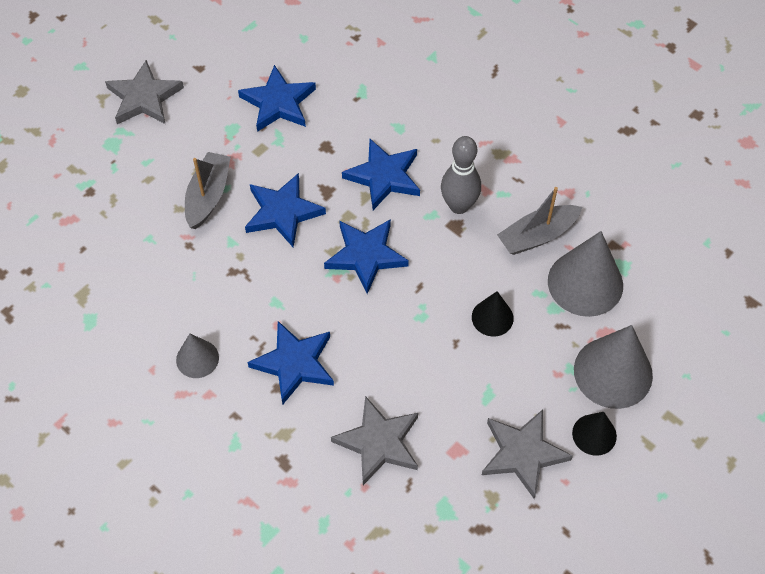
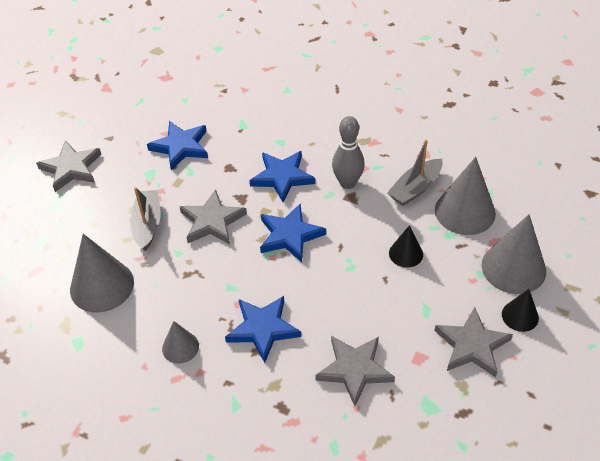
camera: 15 degrees left, 10 degrees down
(135, 259) = (102, 285): none -> grey cone
(282, 212) = (212, 221): blue star -> grey star

